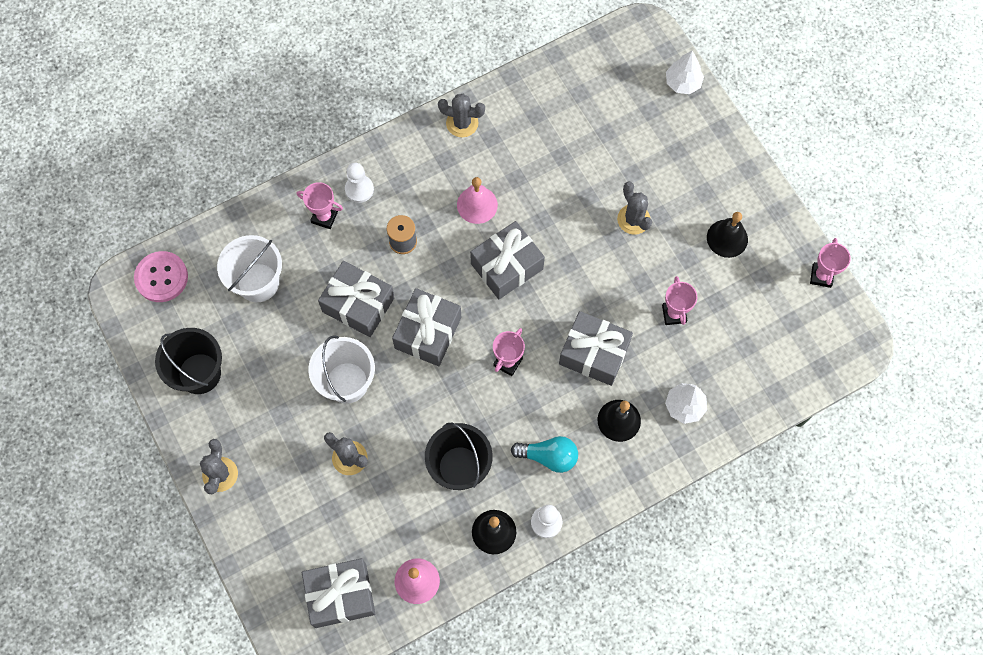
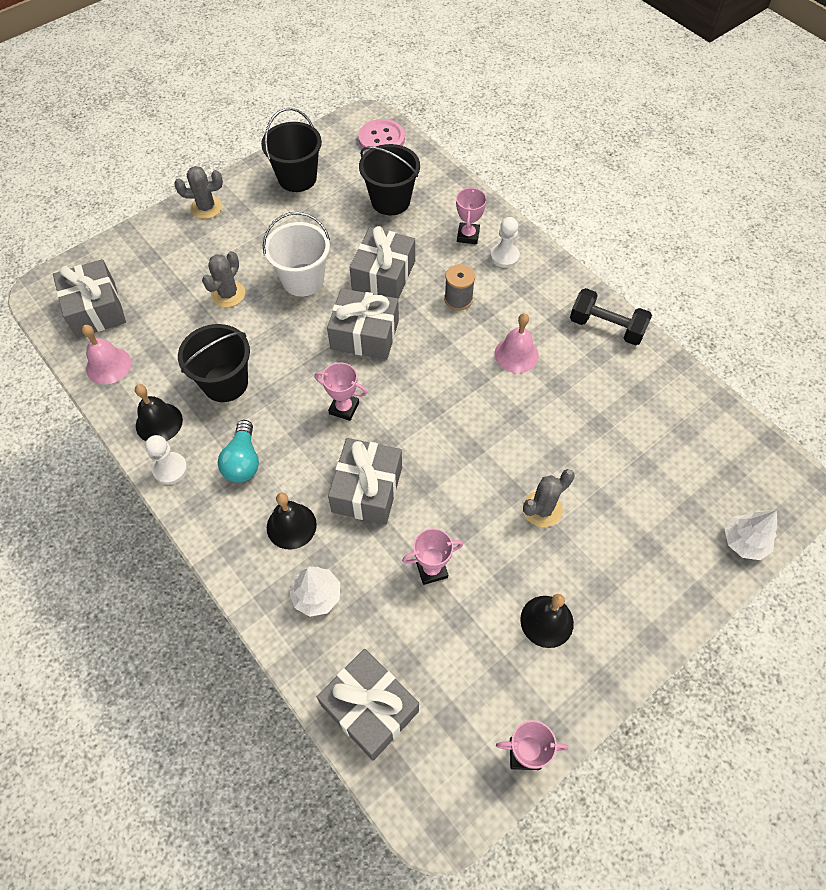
camera: 80 degrees right, 10 degrees down
(258, 282) = (390, 201): white bucket -> black bucket
(462, 123) = (606, 327): grey cactus -> black dumbbell
(507, 266) = (452, 391): grey gift -> grey gift (370, 708)

